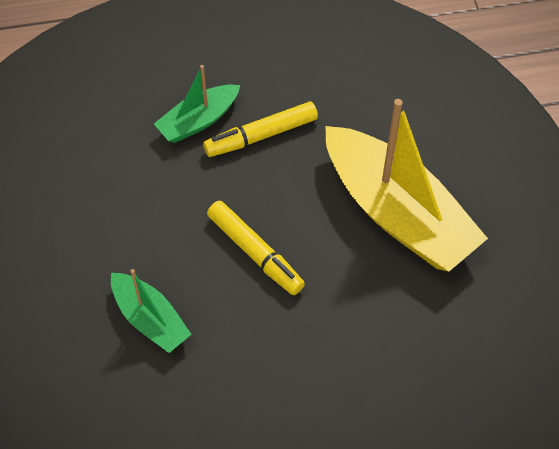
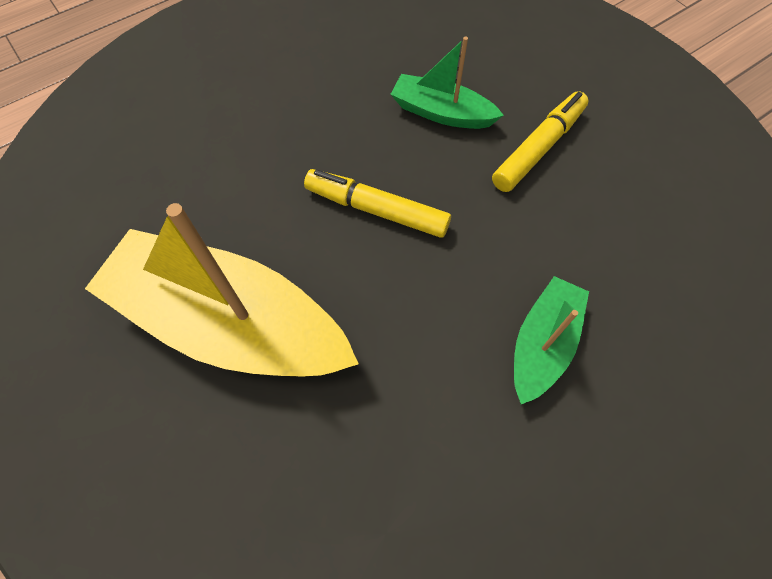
camera: 155 degrees right, 5 degrees up
(261, 135) = (450, 358): yellow marker -> yellow marker (538, 148)

